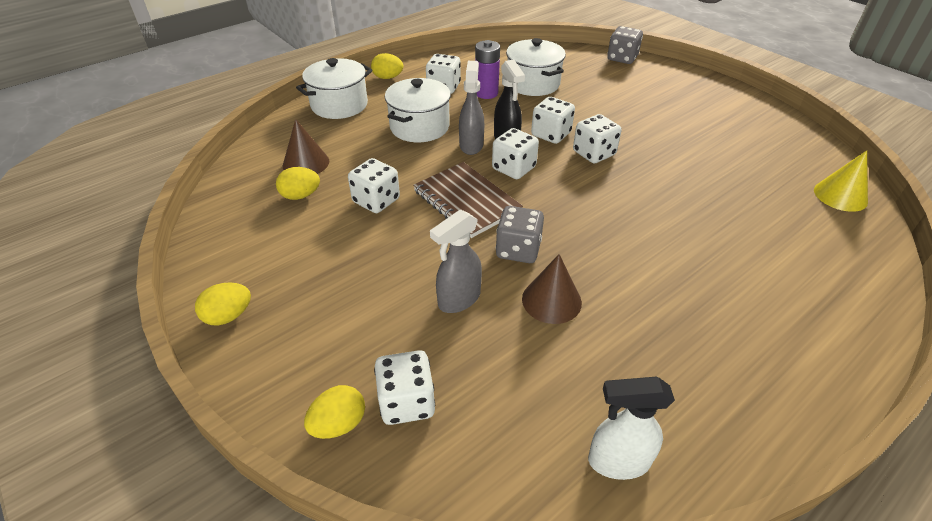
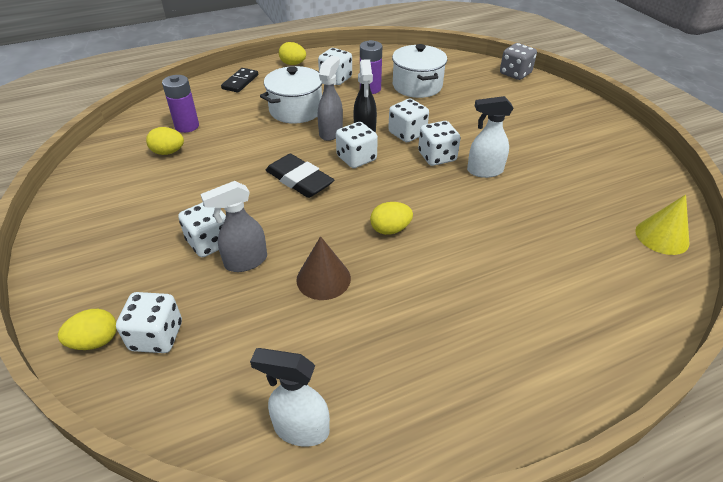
camera: 15 degrees right, 0 degrees up
(228, 316) = (62, 238): yellow egg -> yellow egg (390, 229)
(306, 163) = (187, 126): brown cone -> purple battery
(339, 105) = (240, 82): white pot -> black domino
(376, 201) = (225, 166): white dice -> white dice (210, 242)
(466, 201) = (299, 180): brown notebook -> black eraser
(518, 250) = (319, 229): grey dice -> none
(647, 160) = (484, 171): none -> white spray bottle

